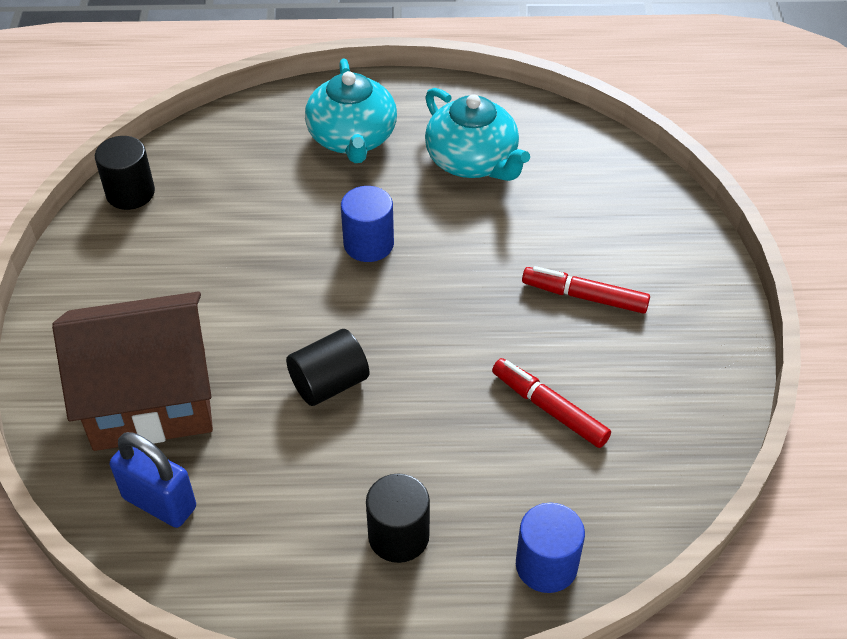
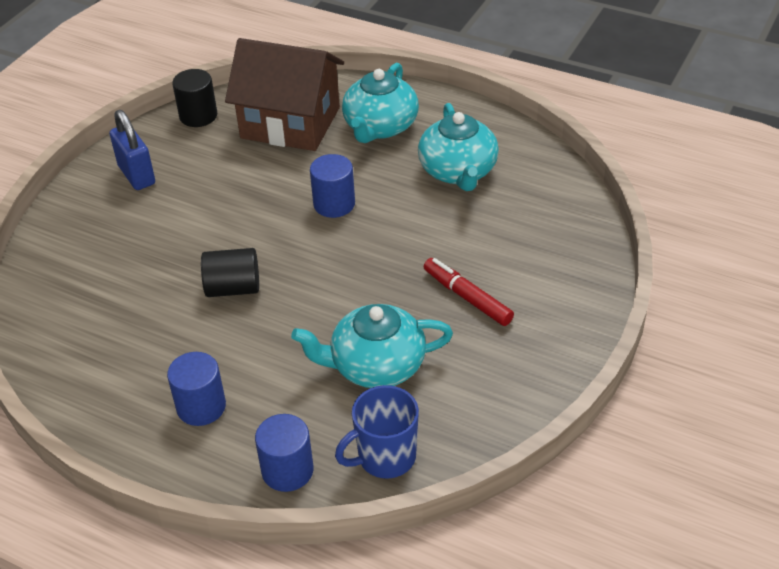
camera: 30 degrees right, 5 degrees down
(150, 398) = (110, 253): brown house -> brown house (290, 123)
(159, 502) = (66, 321): blue padlock -> blue padlock (137, 175)
(398, 536) = (201, 407): black cylinder -> blue cylinder
(549, 408) = (376, 365): red marker -> turquoise teapot
(633, 505) = (385, 457): none -> blue mug

